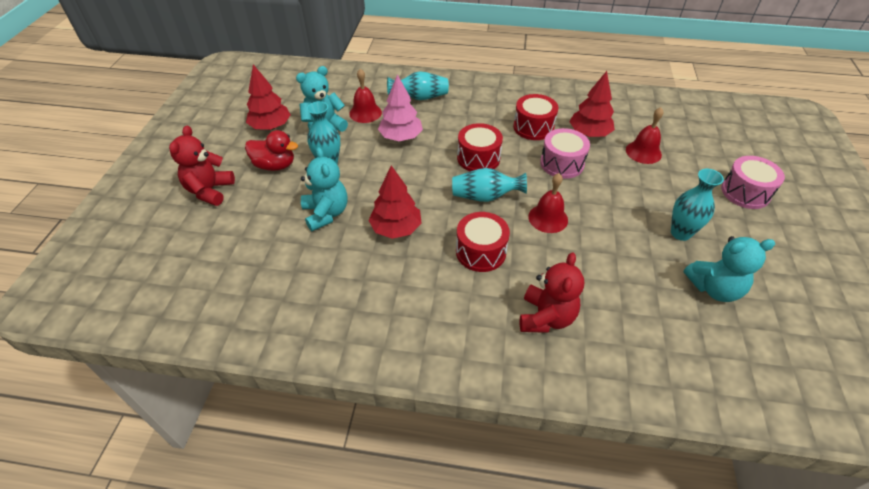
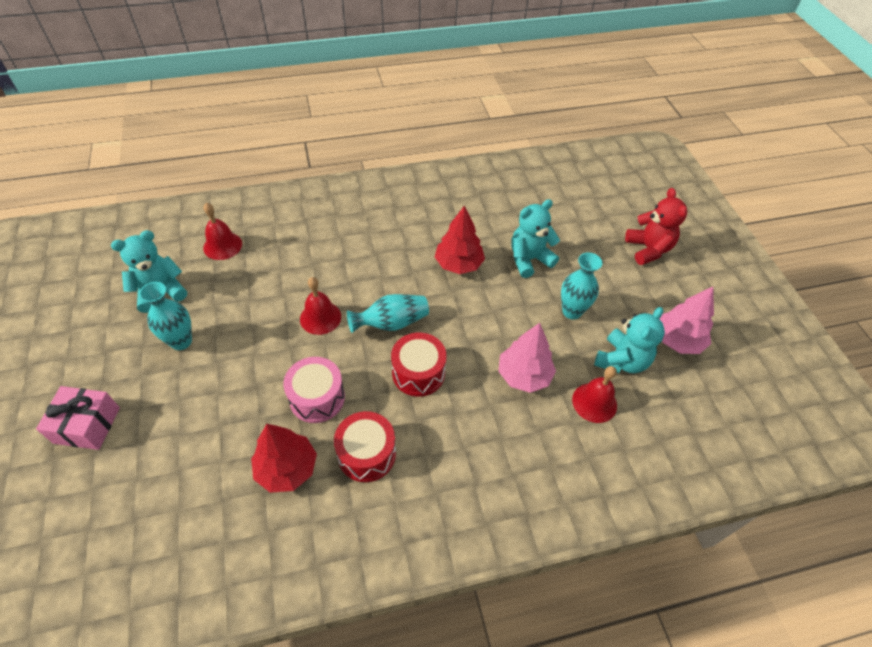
camera: 155 degrees right, 5 degrees up
(271, 127) = (677, 340): red tree -> pink tree
(275, 165) = (621, 293): red duck -> none
(326, 213) = (529, 259): turquoise teddy bear -> turquoise teddy bear turned 105 degrees clockwise
(420, 97) = (546, 461): turquoise vase -> none
(480, 252) = (374, 265): red drum -> none
(546, 317) = (306, 230): red teddy bear -> none
(643, 152) = (210, 456): red bell -> red bell (222, 245)
(745, 192) = (87, 425): pink drum -> pink gift

